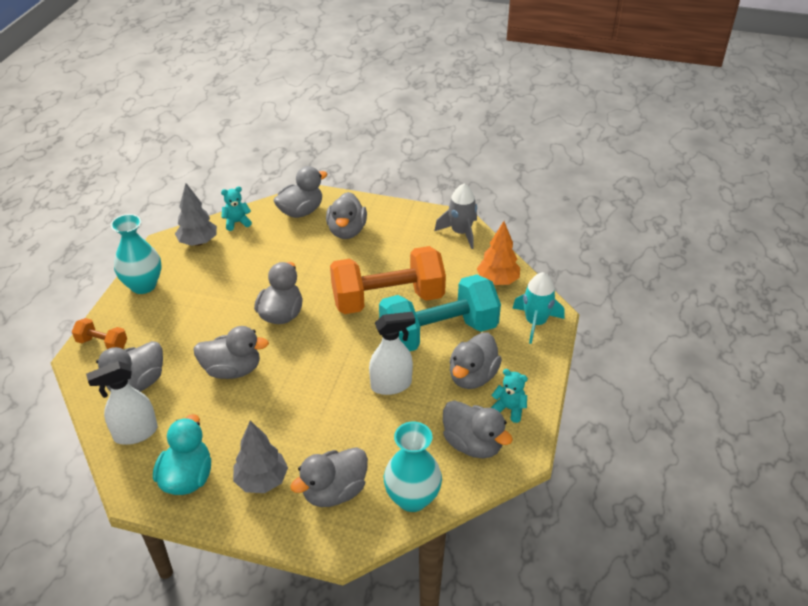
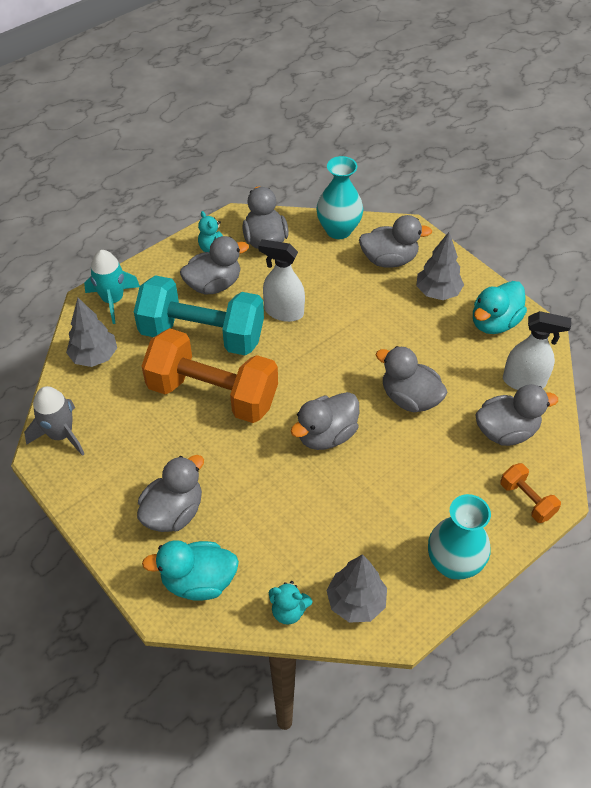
camera: 145 degrees left, 10 degrees up
(301, 211) = (198, 581): grey duck -> turquoise duck
(497, 281) = (94, 357): orange tree -> grey tree

